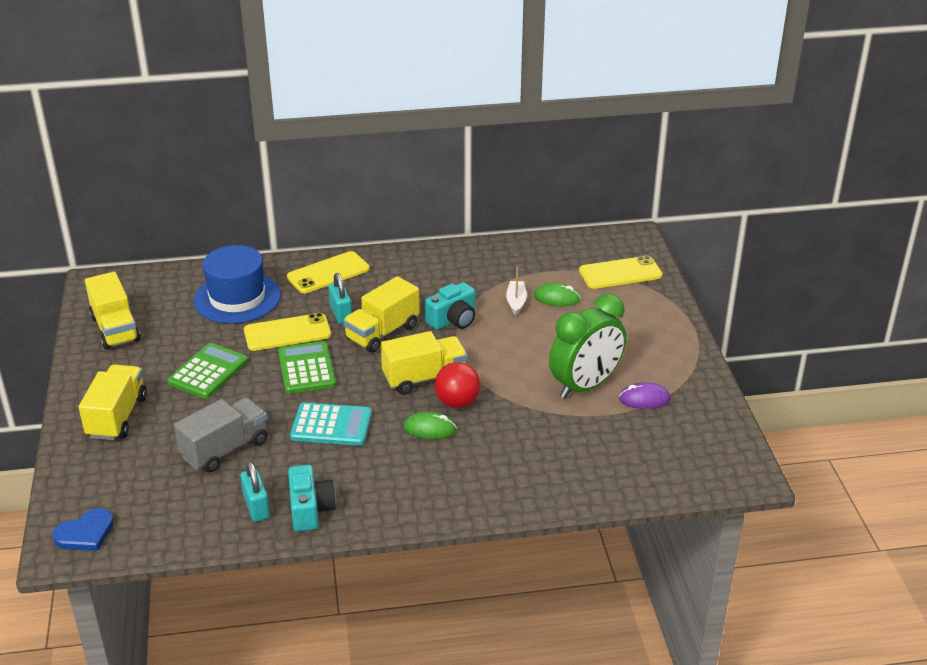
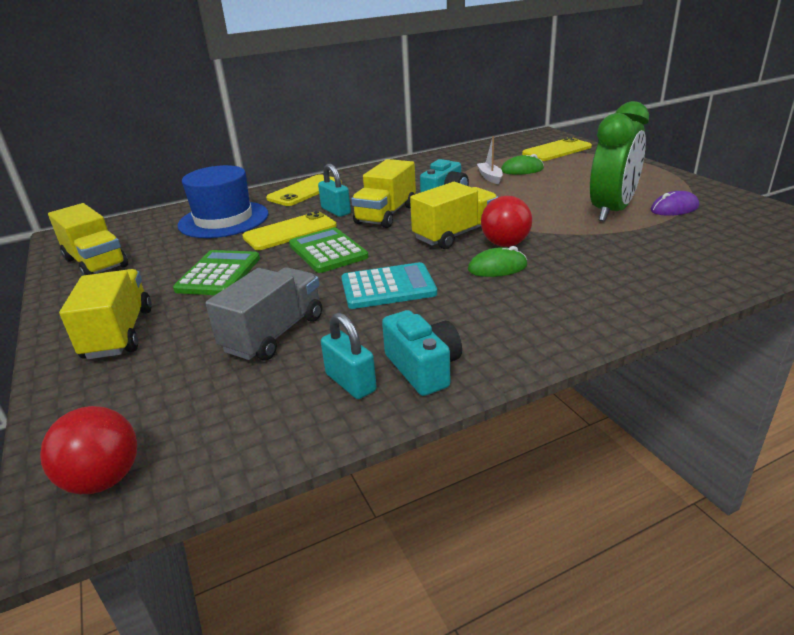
camera: 15 degrees left, 5 degrees down
(85, 533) = (104, 479): blue heart -> red ball

